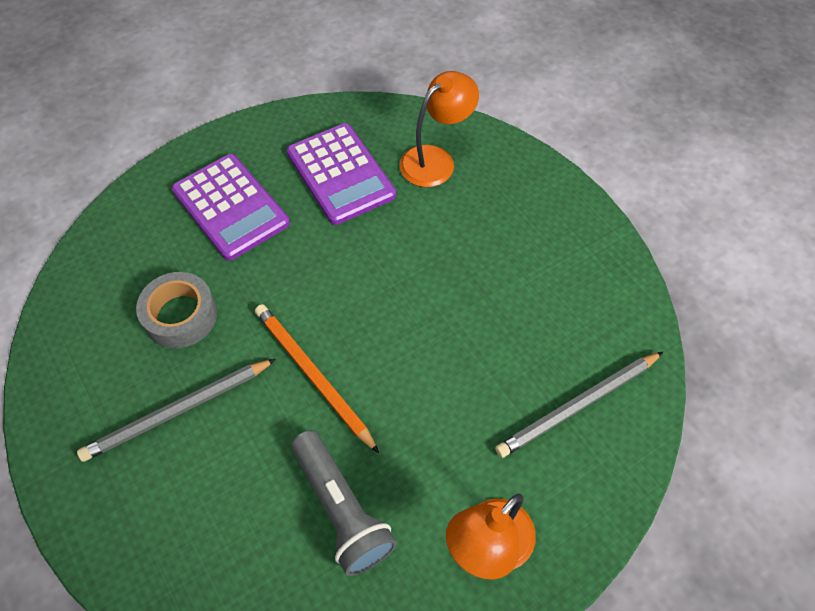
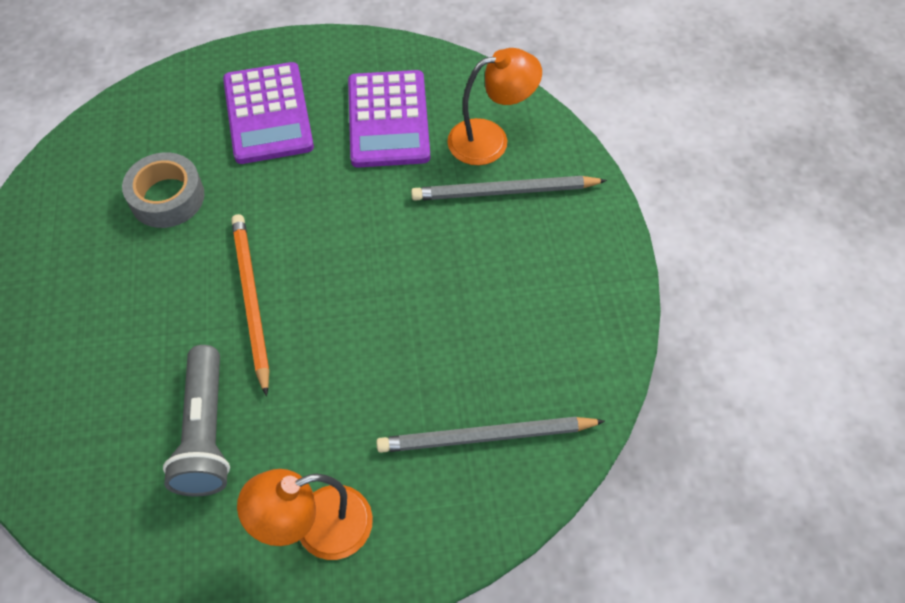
camera: 25 degrees right, 0 degrees up
(178, 411) = (116, 282): grey pencil -> grey pencil (504, 192)

